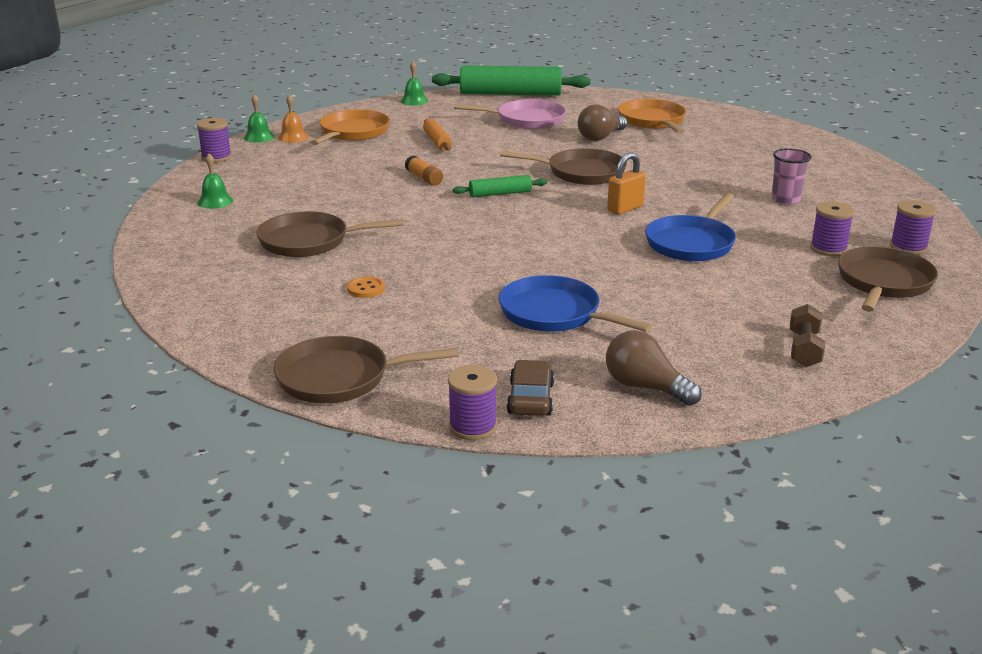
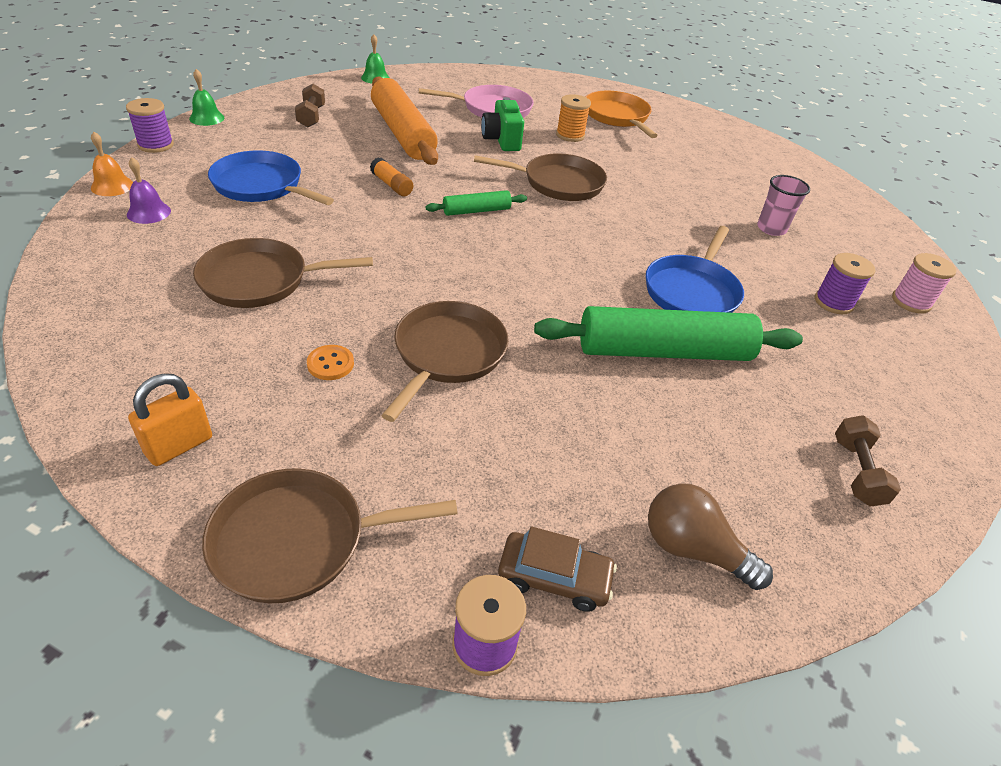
camera: 10 degrees left, 15 degrees up
(215, 201) = (149, 212): green bell -> purple bell
(293, 137) = (245, 120): orange bell -> orange bell (112, 186)
(353, 132) = (311, 117): orange pan -> brown dumbbell
(437, 141) = (403, 133): orange rolling pin -> orange rolling pin, size x2.06
(510, 94) = (473, 74): green rolling pin -> green rolling pin (663, 351)
(530, 398) = (554, 577): brown car -> brown car turned 105 degrees clockwise
(531, 143) = (501, 141): none -> green camera
(554, 313) = (561, 409): blue pan -> blue pan (261, 185)
(600, 137) = (570, 135): brown light bulb -> orange spool
(625, 208) = (612, 237): orange padlock -> orange padlock (179, 446)
(883, 282) = (904, 356): brown pan -> brown pan (447, 354)
(908, 247) = (911, 302): purple spool -> pink spool

